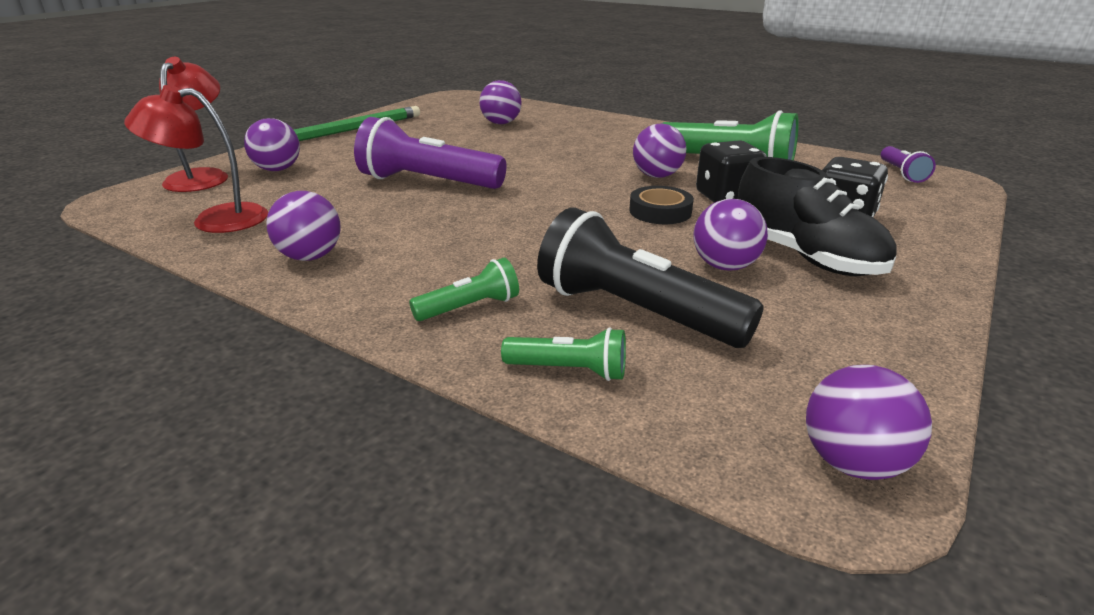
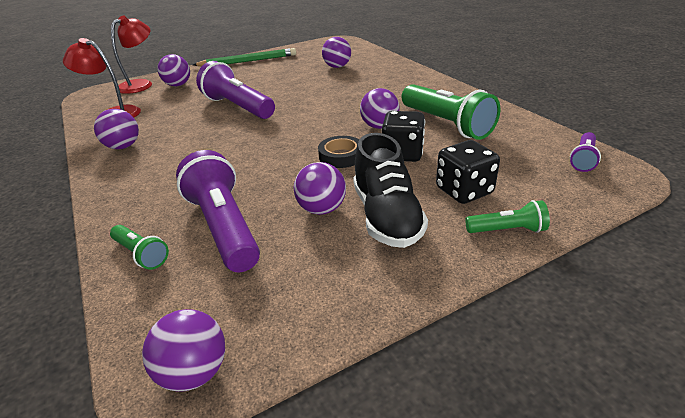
camera: 30 degrees right, 5 degrees up
(470, 307) = (150, 198): green flashlight -> green flashlight (507, 230)
(635, 312) = (224, 227): black flashlight -> purple flashlight

